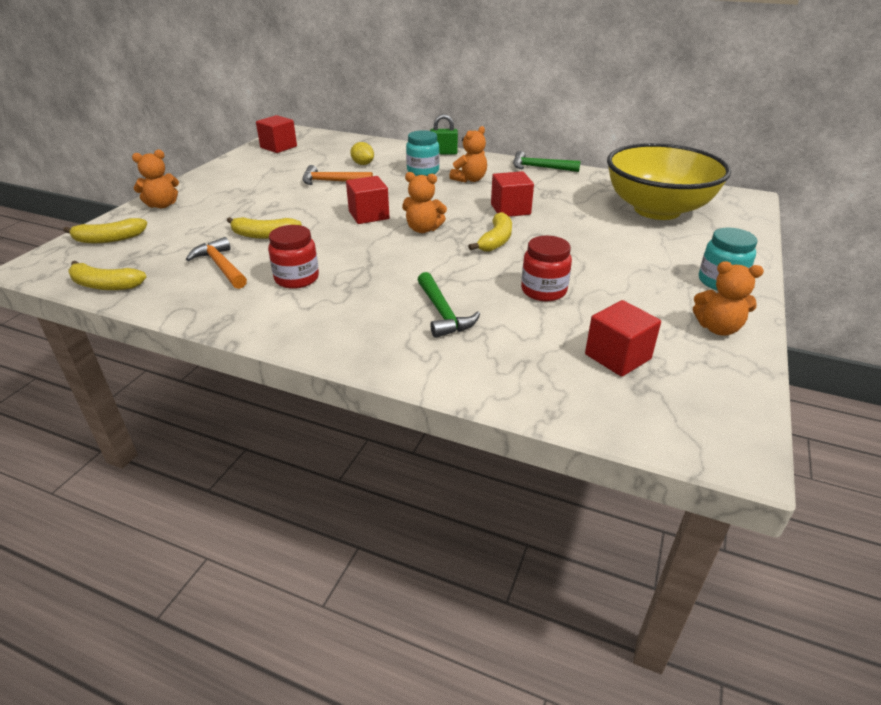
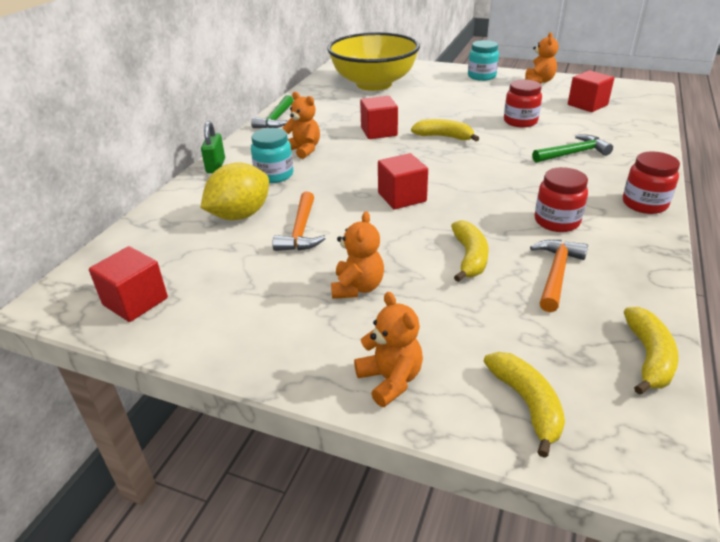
camera: 90 degrees left, 0 degrees up
(221, 266) = (556, 273): orange hammer -> orange hammer turned 150 degrees clockwise
(306, 335) = (644, 204): none -> red jar
(363, 164) = (240, 215): yellow lemon -> yellow lemon, size x1.83
(423, 229) = (429, 167): orange teddy bear -> orange teddy bear (357, 287)

